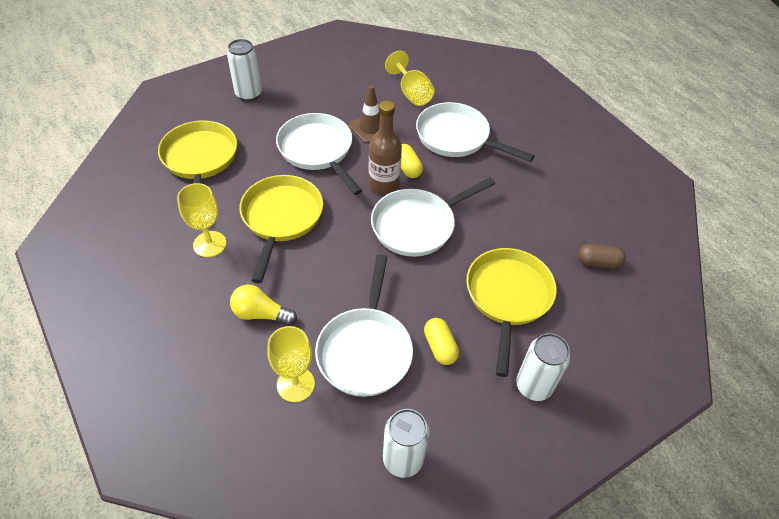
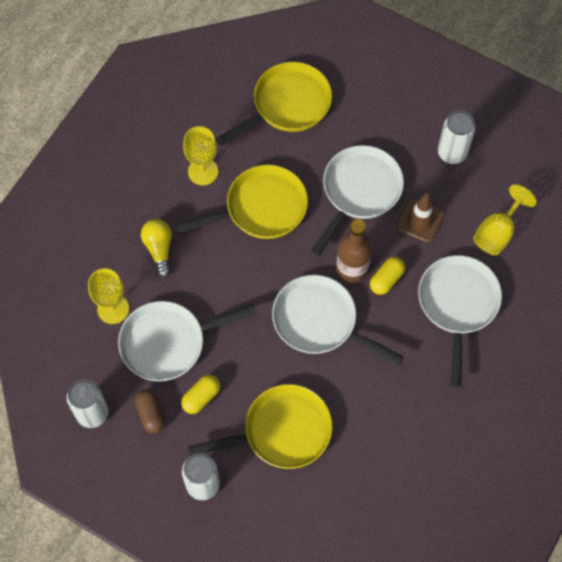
camera: 65 degrees right, 15 degrees up
(248, 94) = (396, 90): white can -> white can (452, 153)
(598, 262) = (368, 496): brown capsule -> brown capsule (151, 414)

